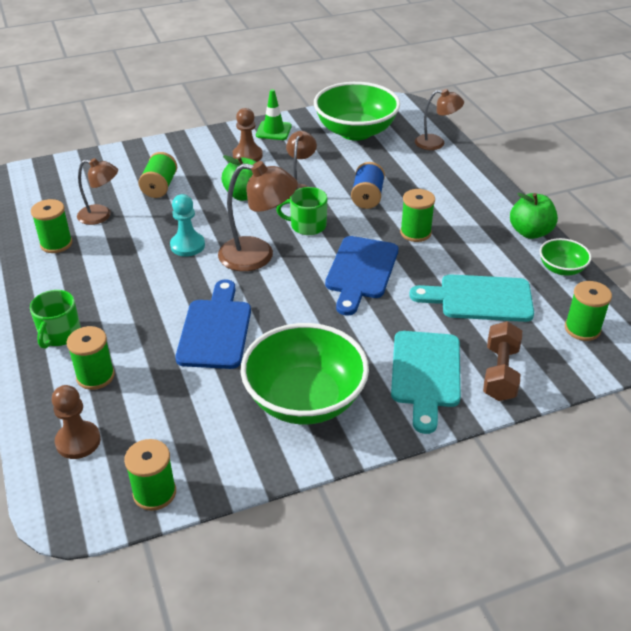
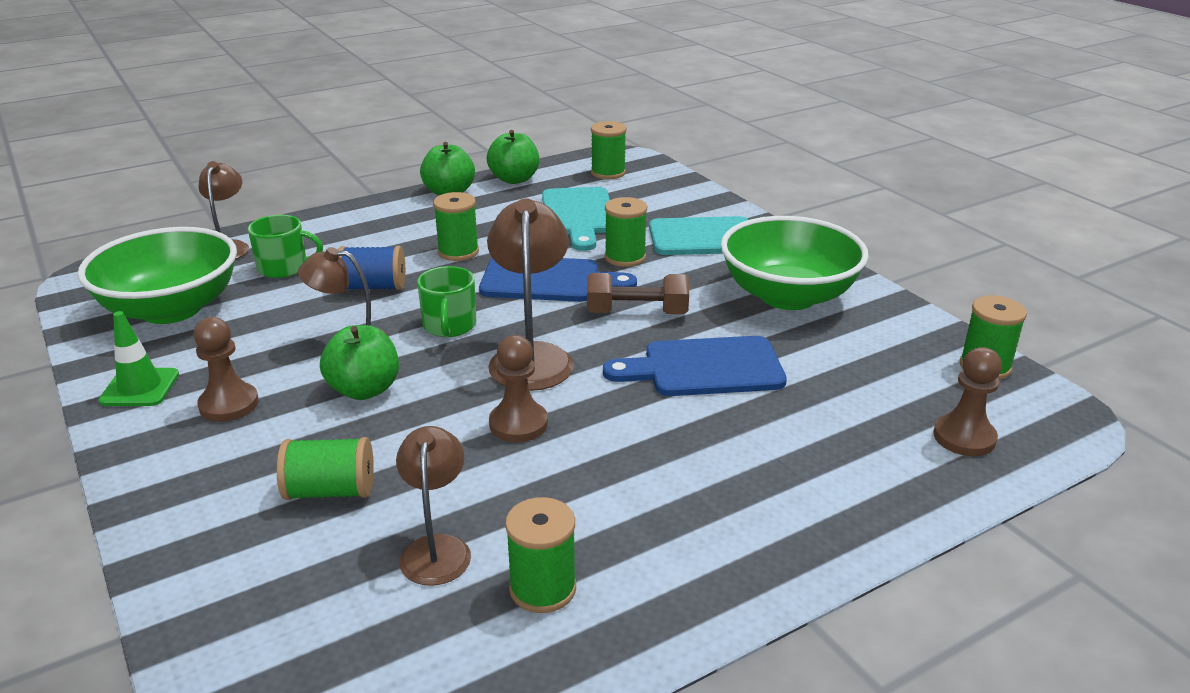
camera: 100 degrees left, 10 degrees down
(59, 334) = (786, 510): green mug -> green mug (284, 268)
(95, 376) = (848, 450): green spool -> green spool (625, 257)
(187, 245) = (518, 424): turquoise pawn -> brown pawn
(500, 373) = (689, 205): brown dumbbell -> brown dumbbell (637, 313)
(561, 269) = (514, 179): green bowl -> green apple

